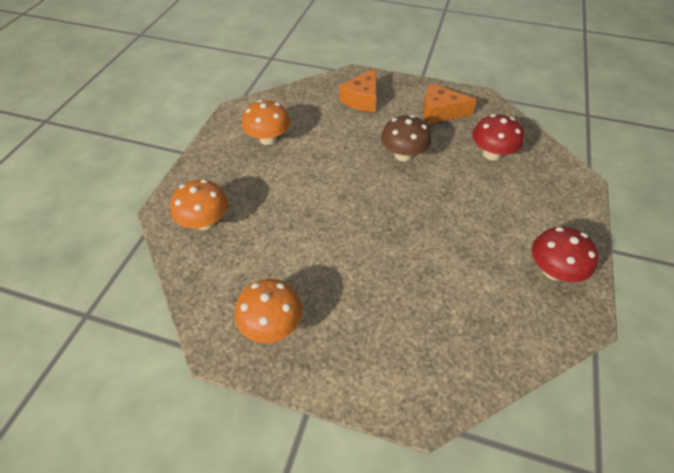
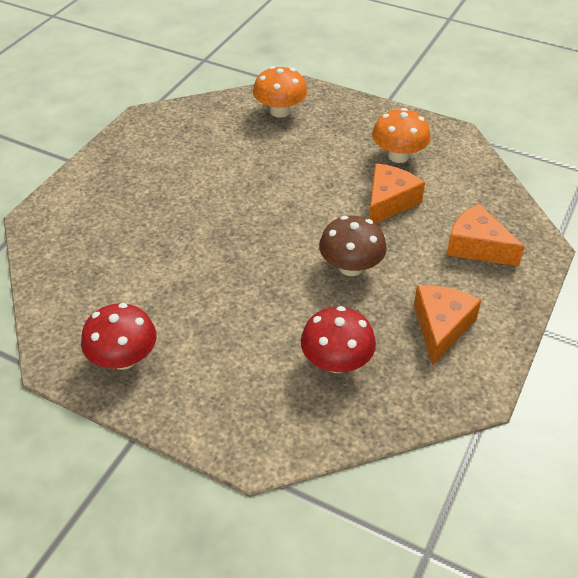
camera: 100 degrees right, 5 degrees down
(271, 325) = (151, 145): orange mushroom -> none
(326, 141) = (389, 202): none -> orange cheese

